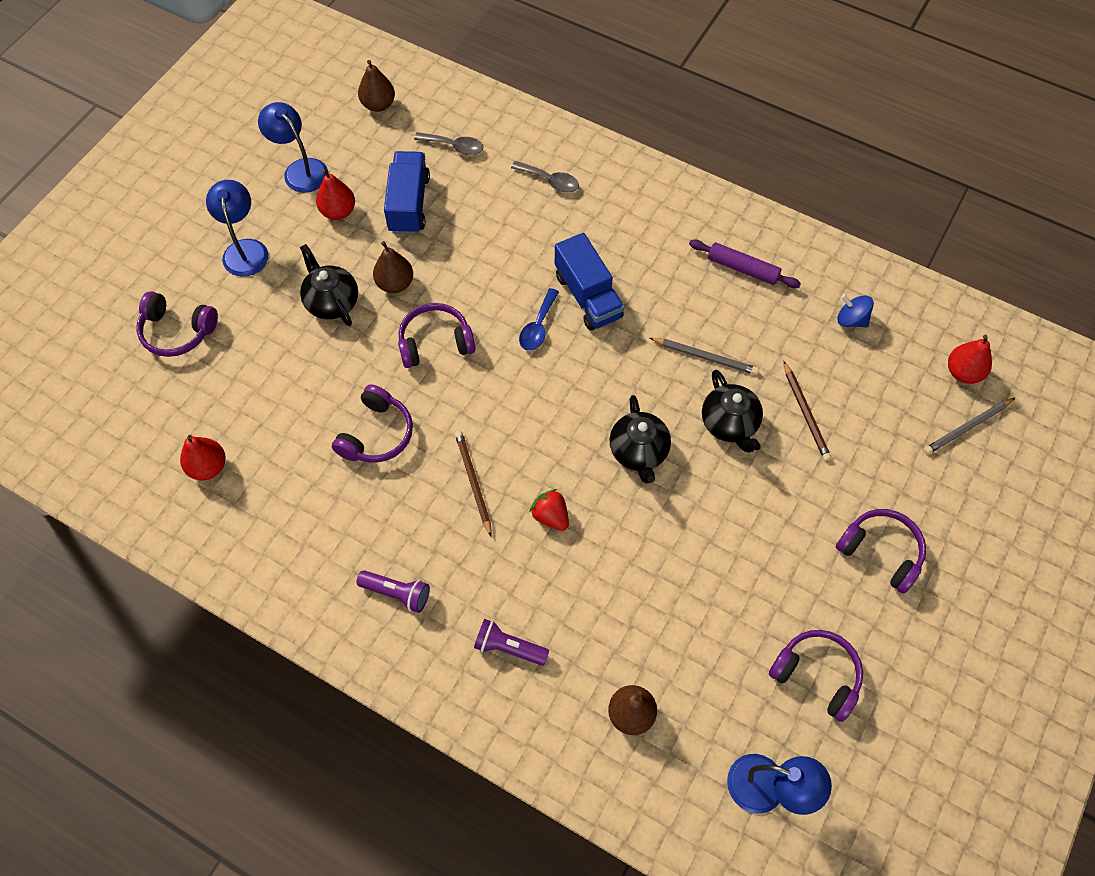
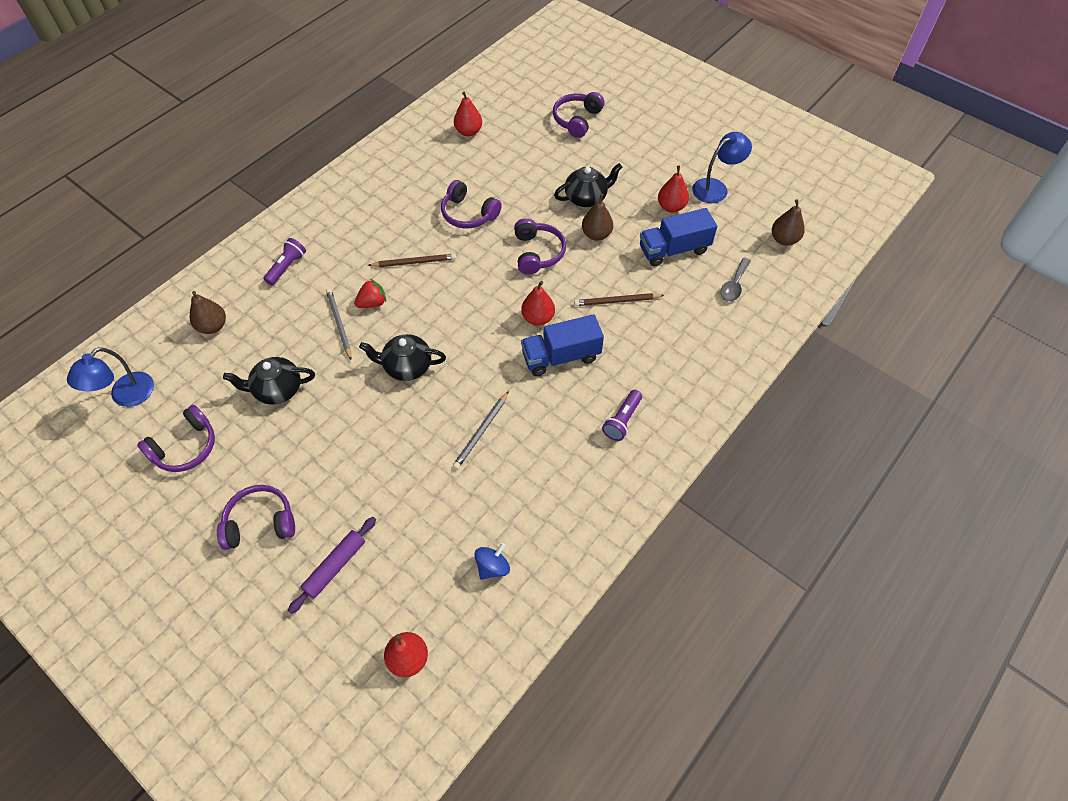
camera: 100 degrees right, 5 degrees down
(245, 249) = (642, 154): blue lamp -> none
(397, 593) = (347, 214): purple flashlight -> purple flashlight (622, 420)
(409, 204) = (674, 250): blue truck -> blue truck turned 150 degrees clockwise
(538, 327) = (538, 318): blue spoon -> red pear
(550, 181) = (689, 348): grey spoon -> none
(729, 424) = (412, 436): black teapot -> black teapot (277, 390)
(742, 269) = (569, 483): purple rolling pin -> purple rolling pin (335, 566)
(805, 413) = (405, 498): brown pencil -> brown pencil (617, 301)
(880, 552) = (260, 523): purple headphones -> purple headphones turned 150 degrees counterclockwise
(967, 427) = (349, 641): grey pencil -> grey pencil (339, 324)

